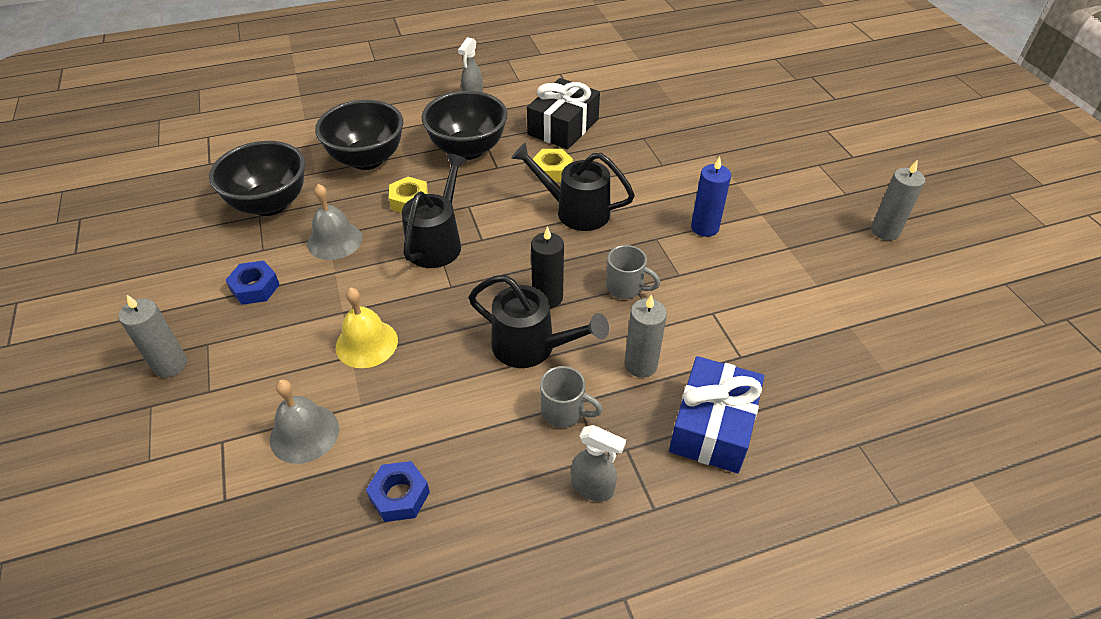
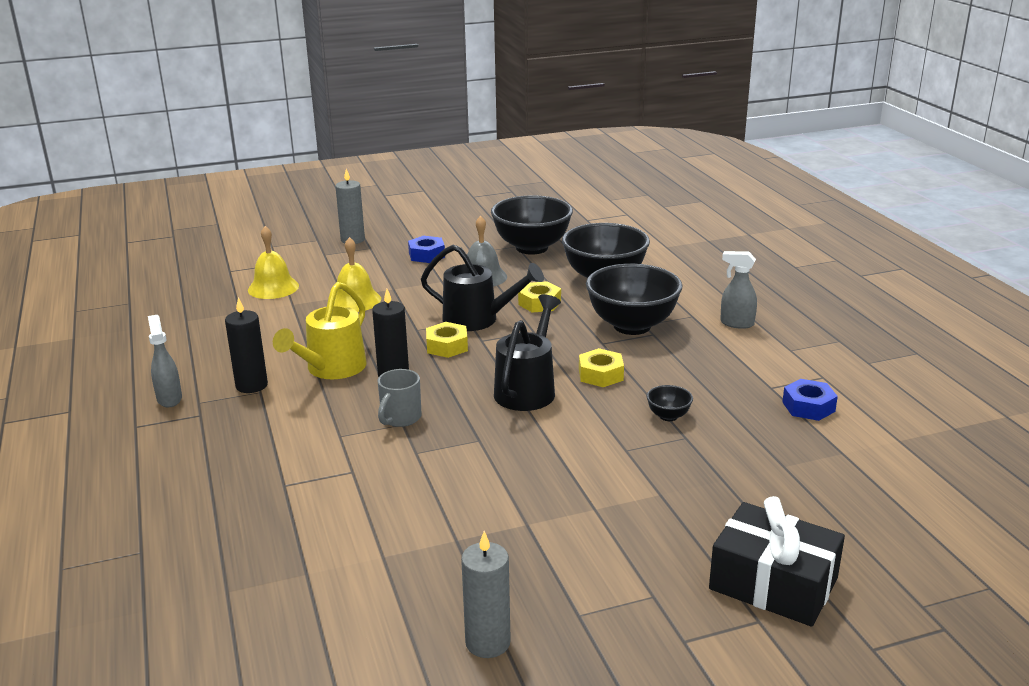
camera: 90 degrees right, 20 degrees down
(304, 433) = (273, 288): grey bell -> yellow bell
(399, 496) = (203, 324): blue nut -> blue nut (808, 407)
(491, 262) = (447, 346): none -> yellow nut
(532, 347) = (331, 369): black watering can -> yellow watering can
(563, 127) = (693, 380): black gift -> black gift (773, 584)
(564, 412) = (251, 385): grey mug -> black candle
(593, 488) = (169, 398): grey spray bottle -> grey spray bottle turned 135 degrees clockwise
(615, 142) = (668, 416): none -> black bowl
(640, 364) = (292, 424): grey candle -> none
(705, 227) = (498, 475): blue candle -> none
(712, 426) = (203, 461): blue gift -> none

